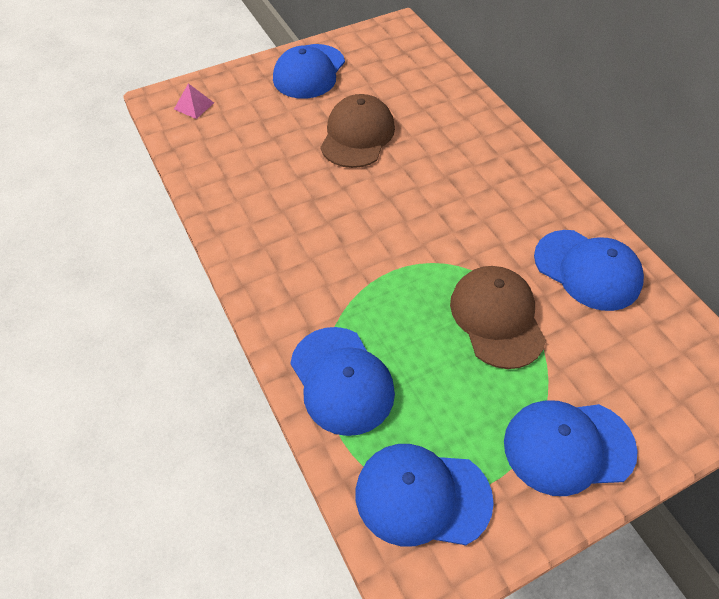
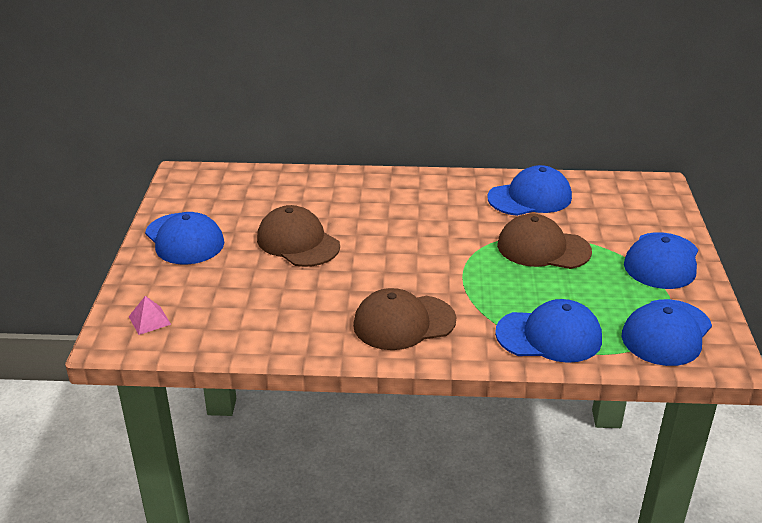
camera: 60 degrees left, 20 degrees down
(289, 256) = (403, 322): none -> brown cap

